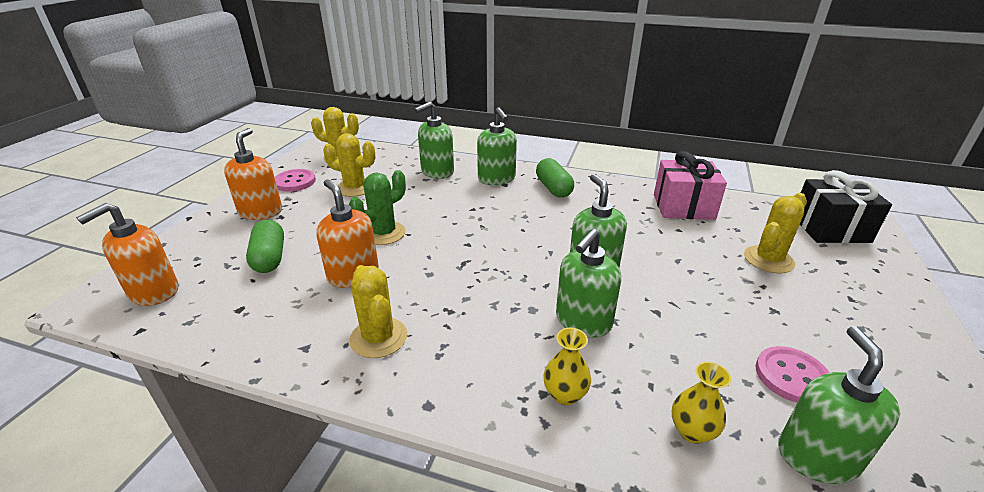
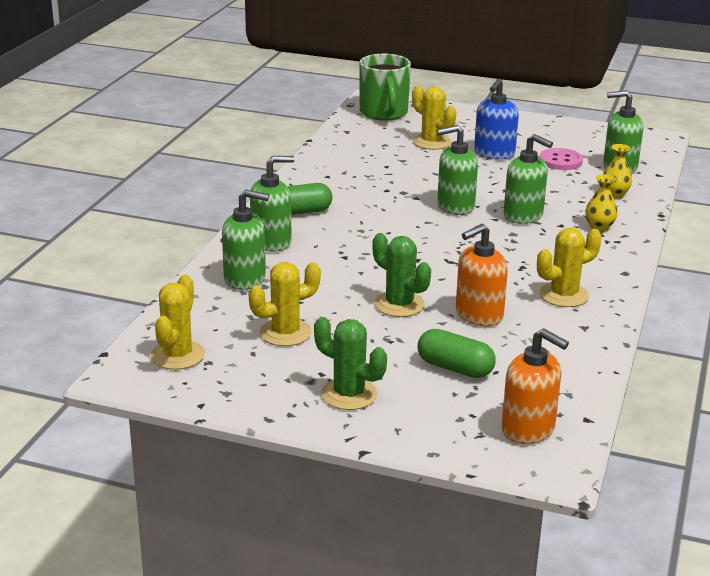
camera: 90 degrees left, 5 degrees down
(261, 212) = (349, 394): orange soap dispenser -> green cactus
(269, 258) = (455, 368): green capsule -> green capsule turned 45 degrees clockwise
(295, 182) = (260, 382): pink button -> none
(355, 188) = (285, 333): yellow cactus -> yellow cactus turned 45 degrees clockwise
(437, 172) = (245, 279): green soap dispenser -> green soap dispenser turned 45 degrees counterclockwise
(683, 207) = (344, 158): pink gift -> none
(770, 308) = (494, 154): none -> blue soap dispenser
(830, 229) = (384, 113): black gift -> green mug

